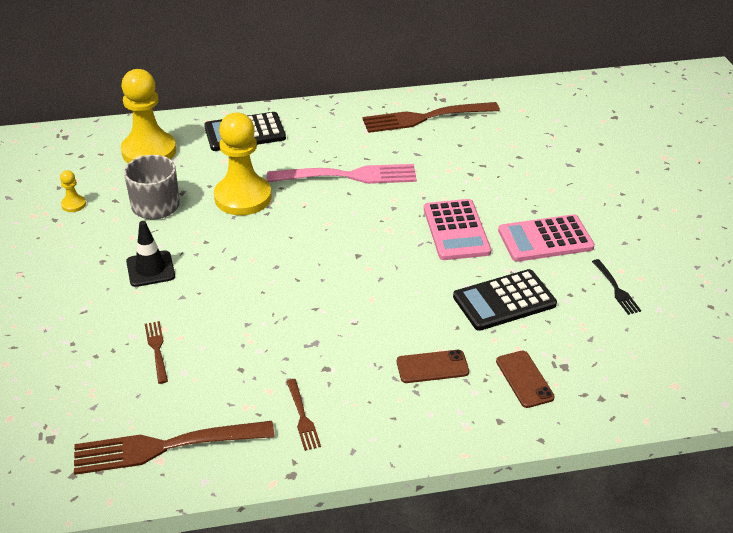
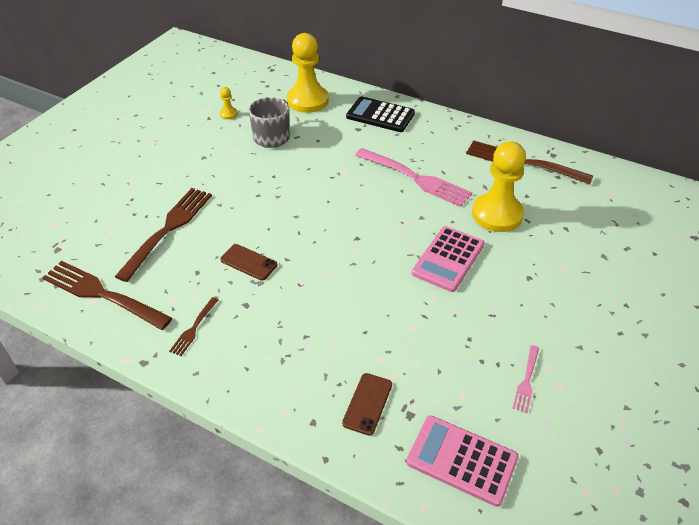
camera: 40 degrees right, 5 degrees up
(150, 269) = (223, 176): black traffic cone -> none
(157, 350) = (168, 230): brown fork -> brown fork, size x2.10
(243, 197) = (329, 158): yellow pawn -> yellow pawn (497, 214)
(432, 367) = (313, 349): brown phone -> brown phone (249, 262)
(504, 301) = (422, 334): black calculator -> none
(545, 239) = (512, 305): pink calculator -> pink calculator (462, 460)
(615, 288) = (526, 380): black fork -> pink fork

